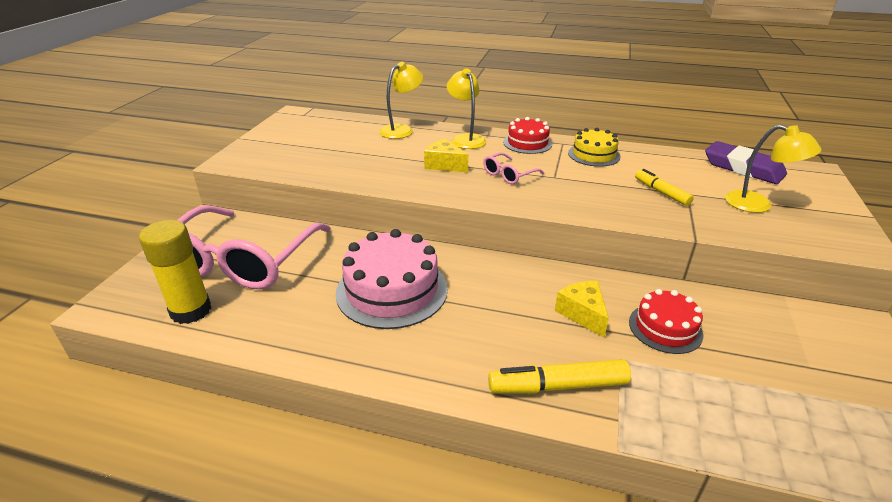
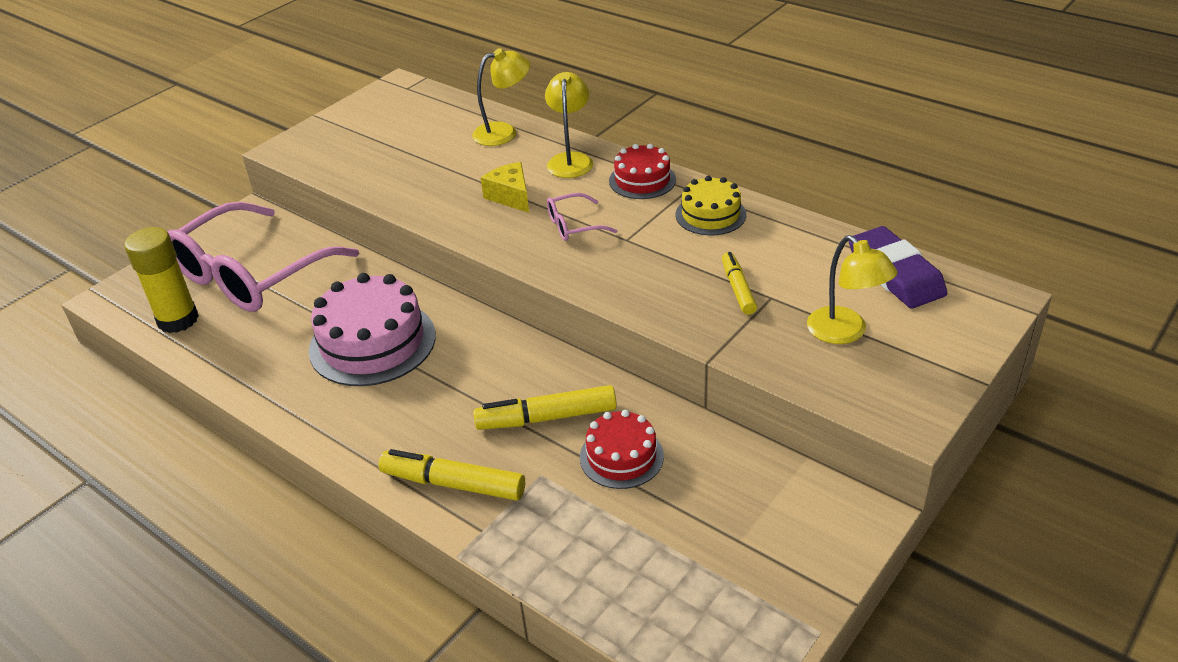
camera: 25 degrees right, 5 degrees up
(582, 314) = (546, 418): yellow cheese -> yellow marker

